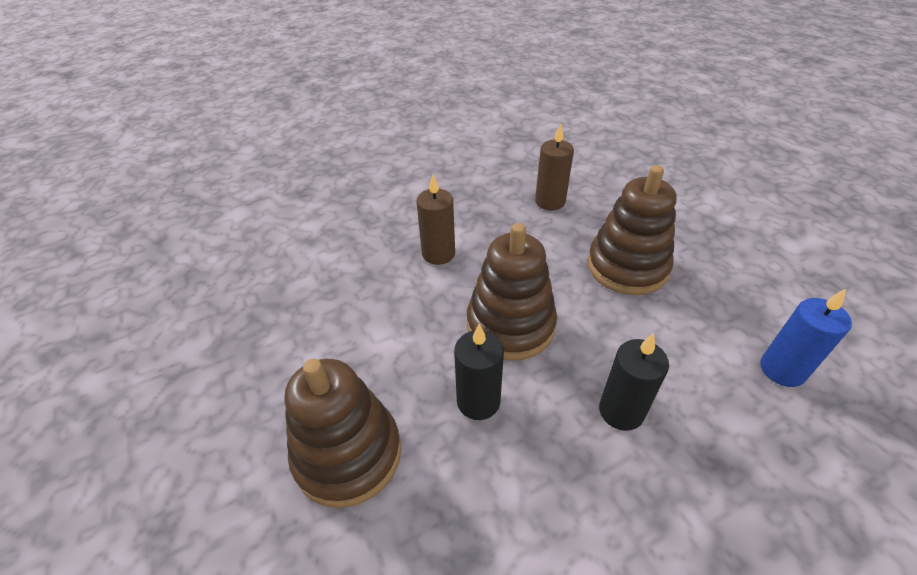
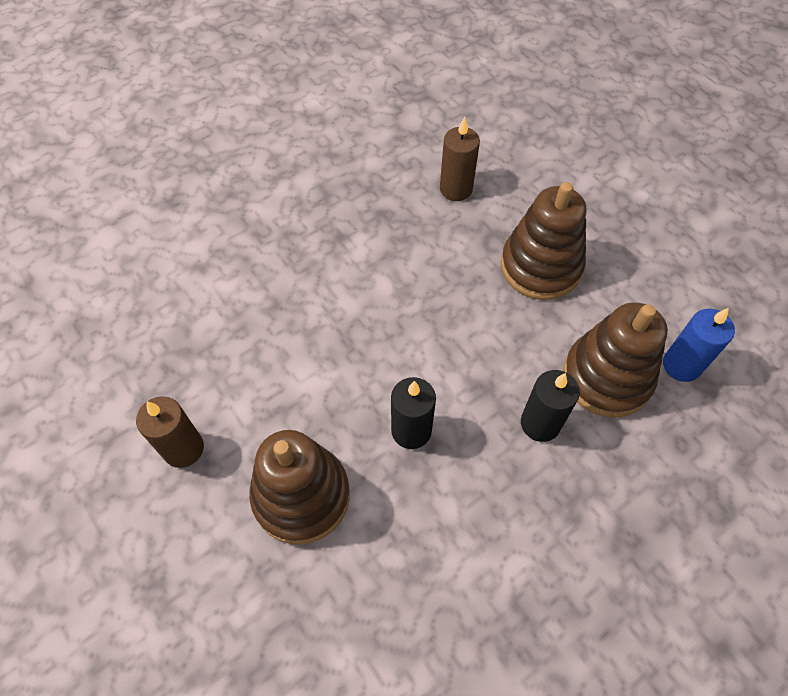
camera: 10 degrees left, 15 degrees up
(438, 254) = (345, 270): brown candle -> brown candle (183, 448)
(510, 325) = (431, 347): brown stacking toy -> brown stacking toy (606, 377)

